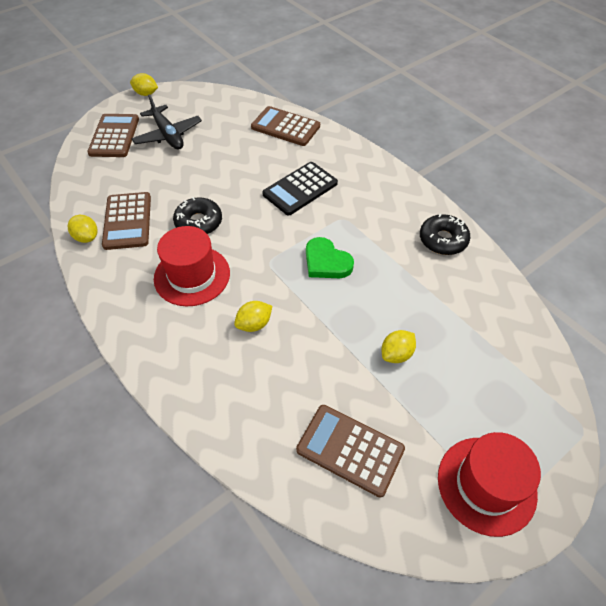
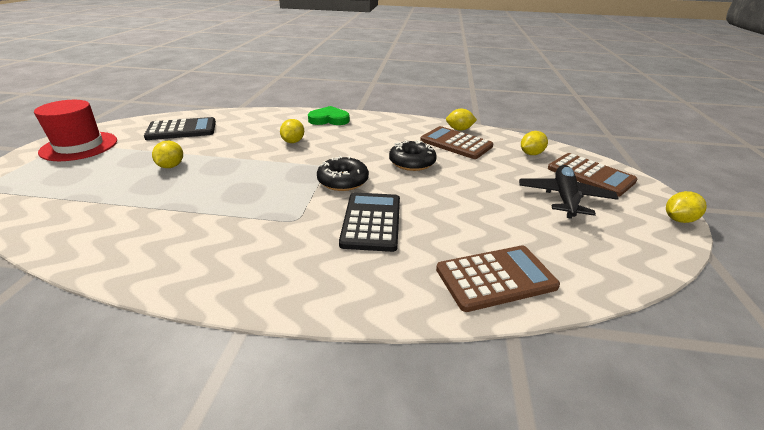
camera: 135 degrees right, 20 degrees down
(103, 174) = (531, 154): none -> yellow lemon
(168, 135) = (564, 198): black plane -> black plane turned 90 degrees clockwise
(192, 275) = (366, 142): red hat -> none
(326, 262) = (277, 185): green heart -> green heart (329, 119)
(350, 450) = (182, 130): brown calculator -> black calculator
(443, 240) = (157, 255): black donut -> black donut (343, 181)

